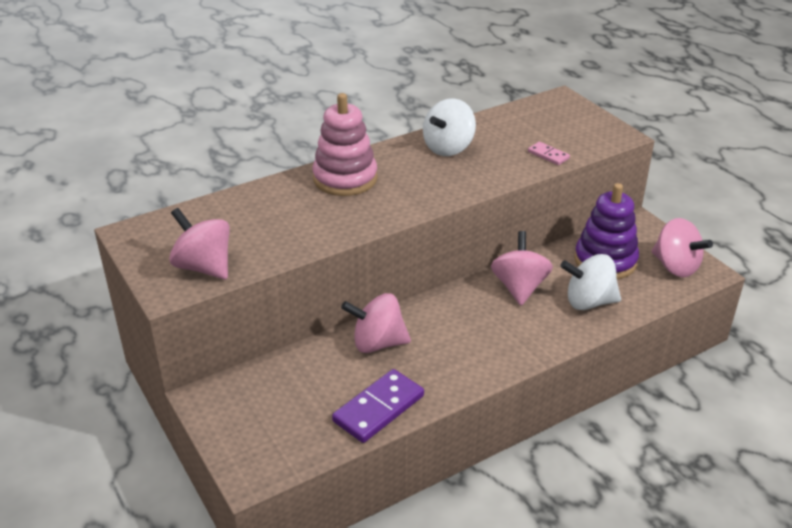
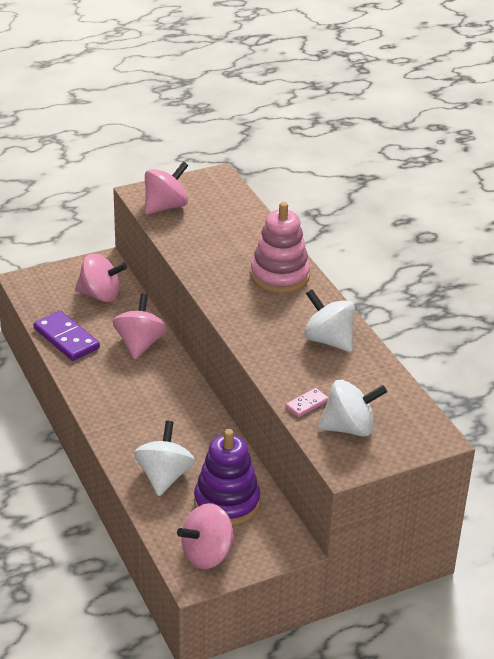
camera: 95 degrees right, 0 degrees up
(519, 287) = (195, 435): pink spinning top -> pink spinning top (100, 295)
(570, 134) = (349, 428): none -> white spinning top

